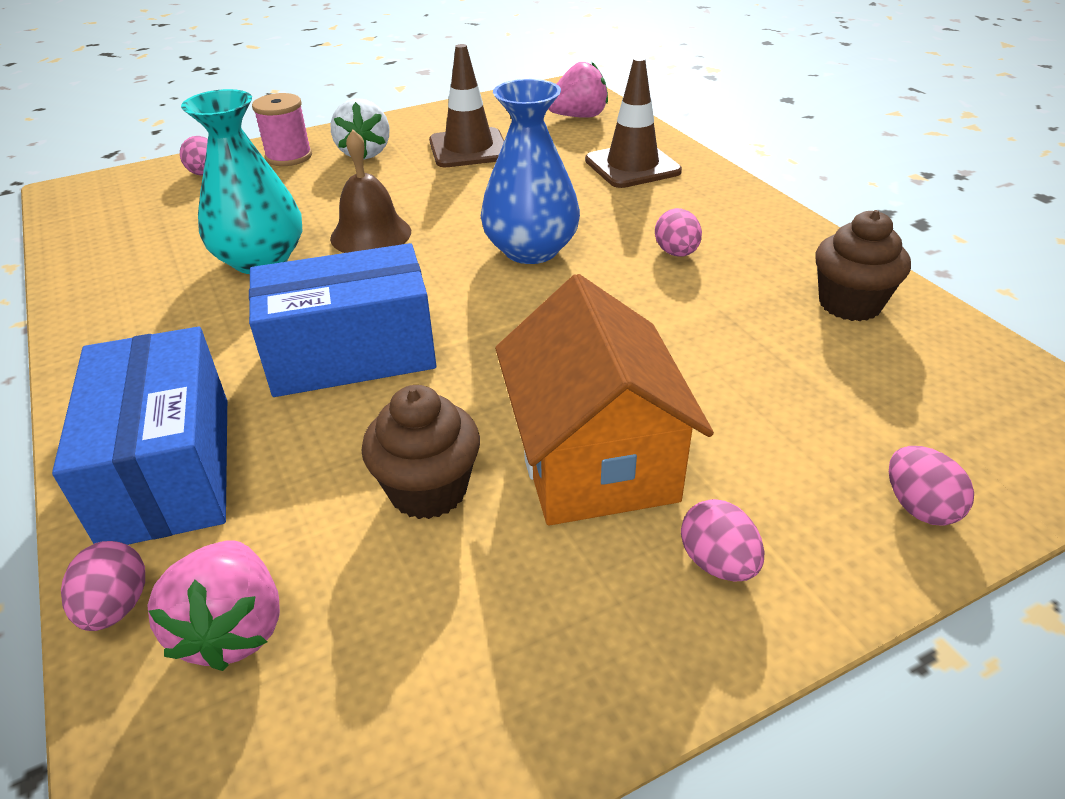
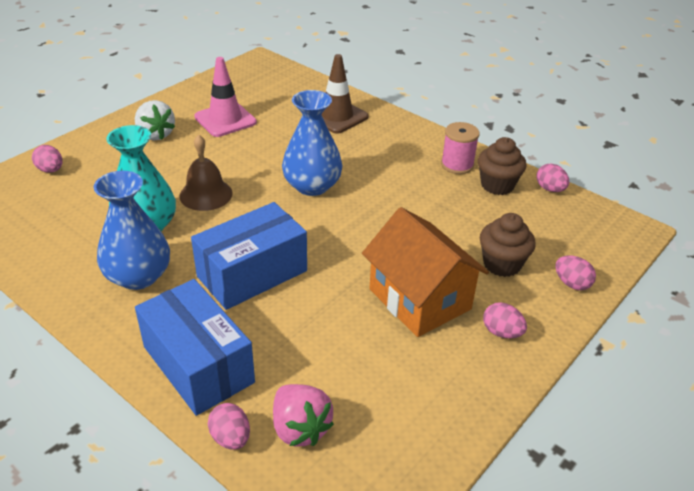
camera: 25 degrees left, 0 degrees up
(196, 322) = (138, 276): none -> blue vase
(289, 157) = (103, 146): pink spool -> pink spool (457, 165)
(428, 490) = (348, 336): brown cupcake -> brown cupcake (502, 264)
(469, 149) = (225, 120): brown traffic cone -> pink traffic cone
(579, 116) = (281, 83): pink strawberry -> none
(676, 253) = (395, 172): pink egg -> pink egg (550, 189)

